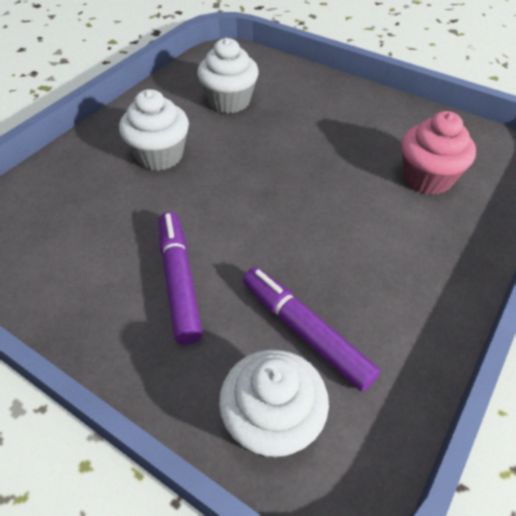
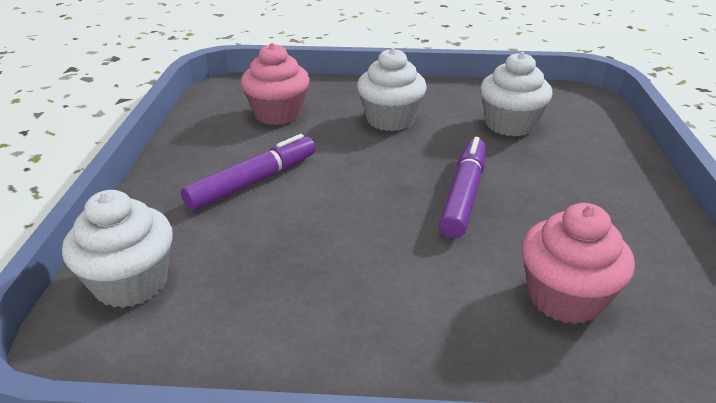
camera: 60 degrees right, 15 degrees down
(73, 221) = (278, 114): none -> pink cupcake
(305, 333) = (242, 271): purple marker -> purple marker (463, 195)

